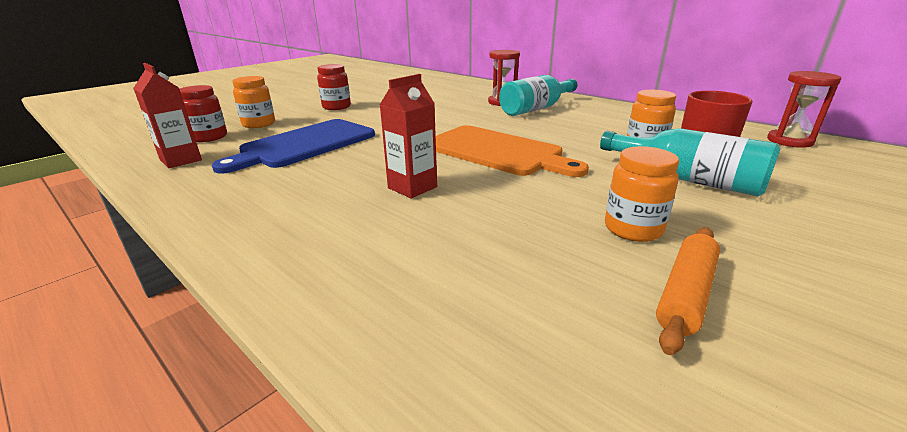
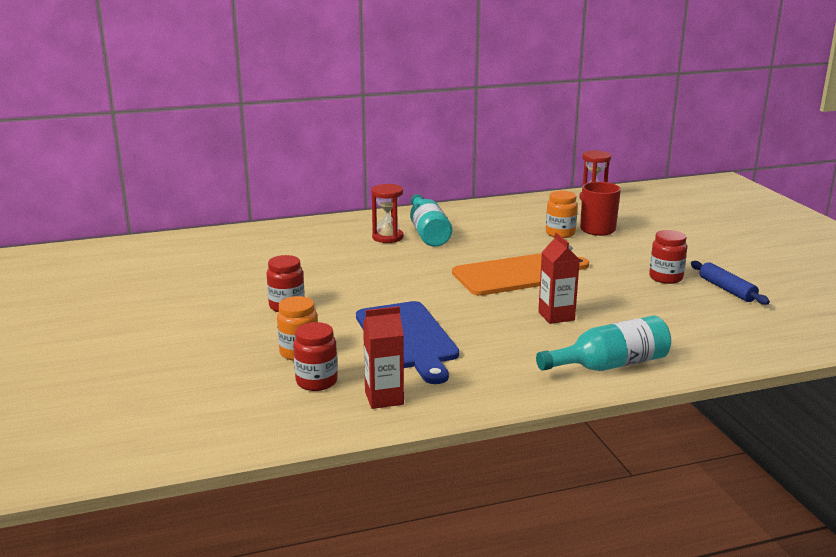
camera: 60 degrees left, 5 degrees down
(633, 229) = (665, 278): orange jar -> red jar
(685, 294) = (727, 289): orange rolling pin -> blue rolling pin
(687, 179) = (620, 244): turquoise bottle -> turquoise bottle (609, 365)

